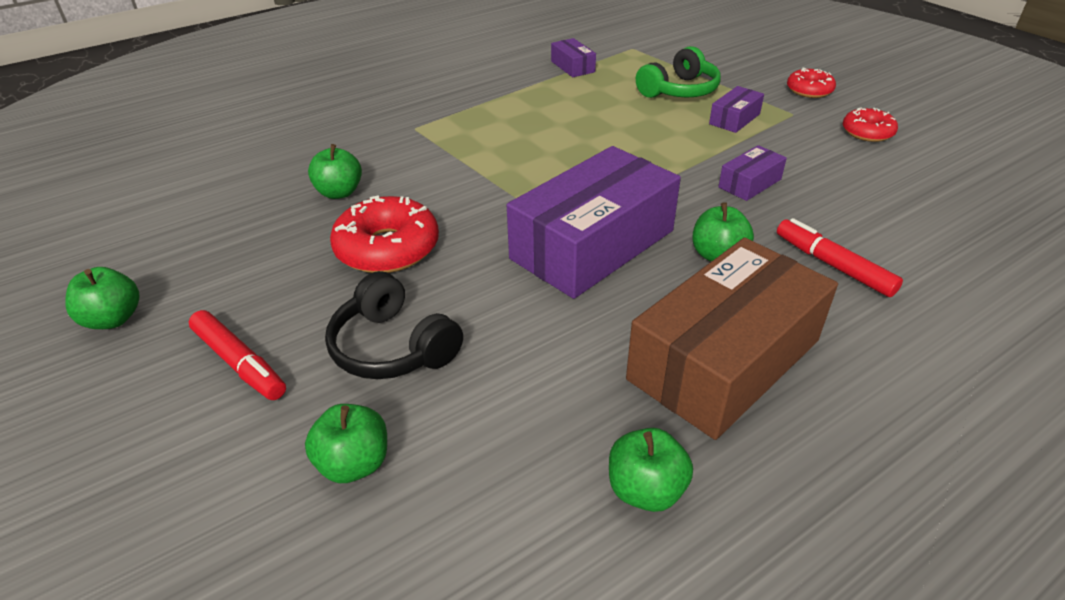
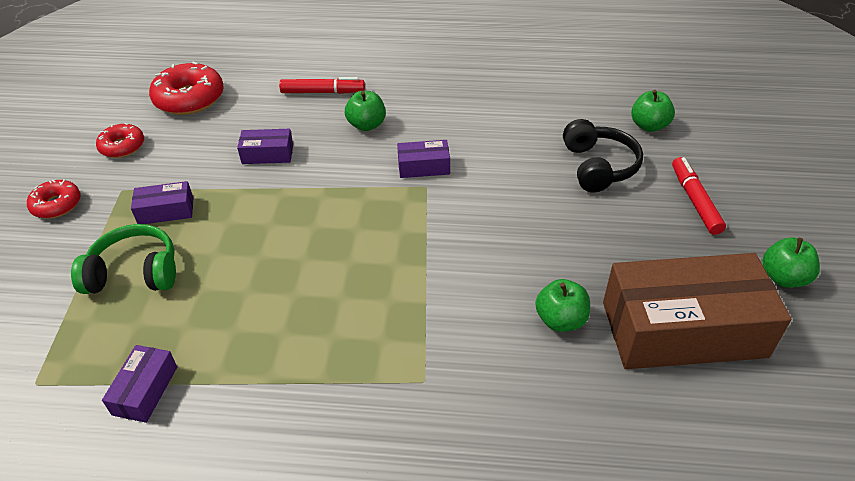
camera: 140 degrees left, 5 degrees up
(387, 248) = (557, 236): red donut -> red donut (189, 98)
(592, 244) = (423, 167): purple box -> purple box, size x0.43
(645, 490) = (533, 67): green apple -> none
(724, 360) = (442, 85): brown box -> brown box (683, 329)
(833, 265) = (322, 92): red marker -> red marker turned 90 degrees counterclockwise

